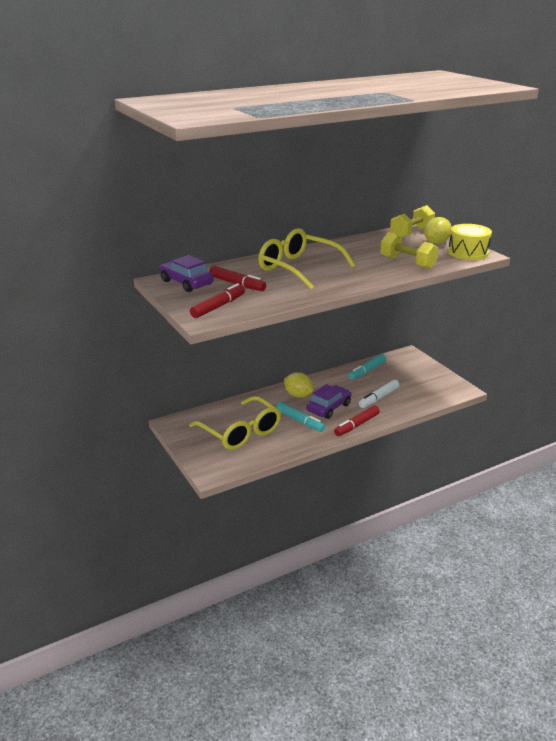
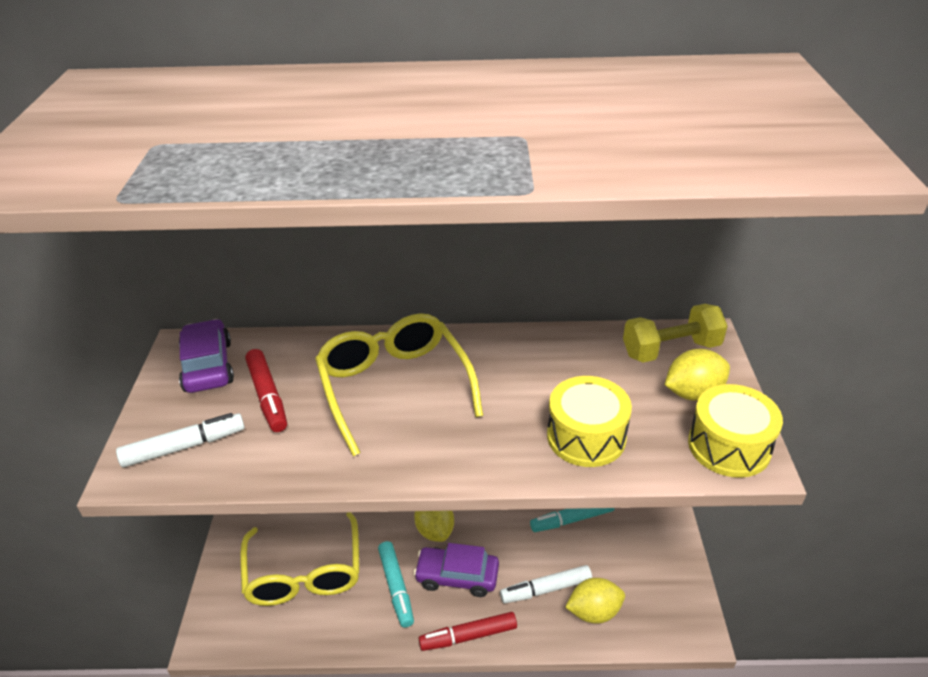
camera: 30 degrees right, 10 degrees up
(218, 307) = (184, 446): red marker -> white marker
(328, 407) = (457, 576): purple car -> purple car turned 150 degrees counterclockwise
(407, 262) = (586, 436): yellow dumbbell -> yellow drum
(409, 398) = (594, 612): none -> yellow lemon

